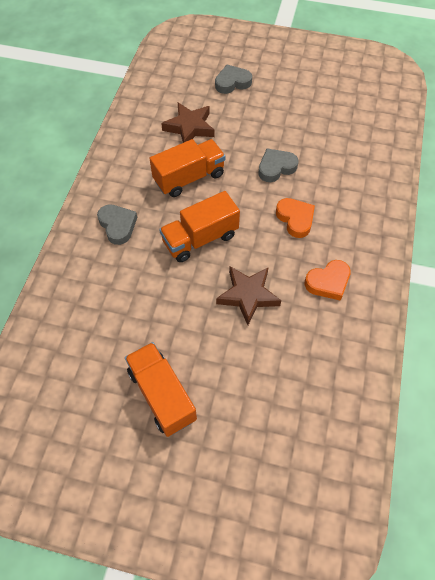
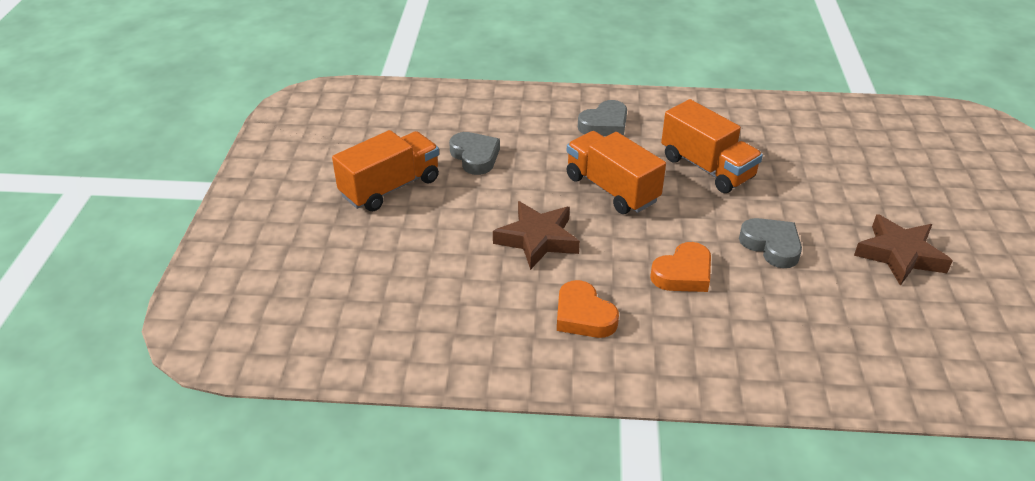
camera: 80 degrees right, 20 degrees down
(189, 127) = (797, 157): brown star -> brown star (899, 255)
(232, 82) = (917, 185): grey heart -> grey heart (475, 157)

